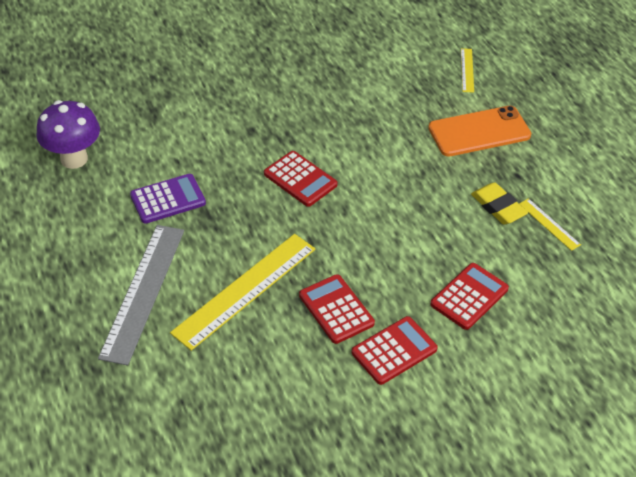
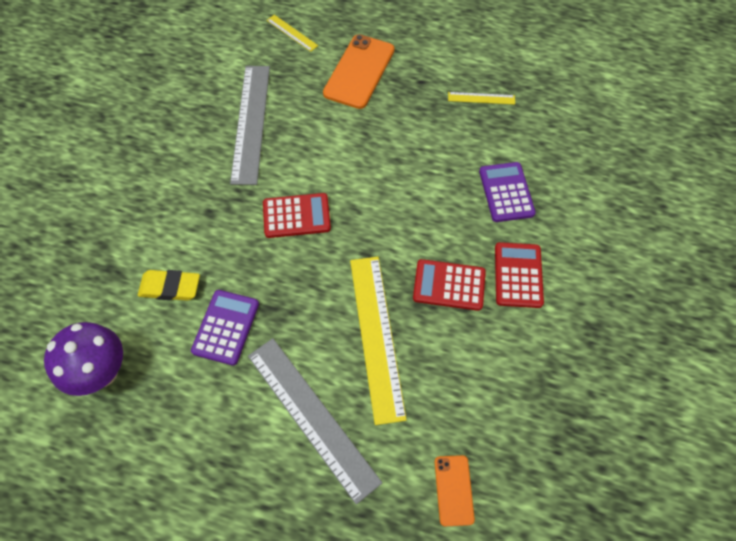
camera: 50 degrees left, 15 degrees up
(160, 415) = (454, 490): none -> orange phone
(354, 102) = (251, 123): none -> grey ruler
(469, 296) = (506, 192): red calculator -> purple calculator
(498, 207) = (440, 114): yellow eraser -> yellow eraser (170, 287)

